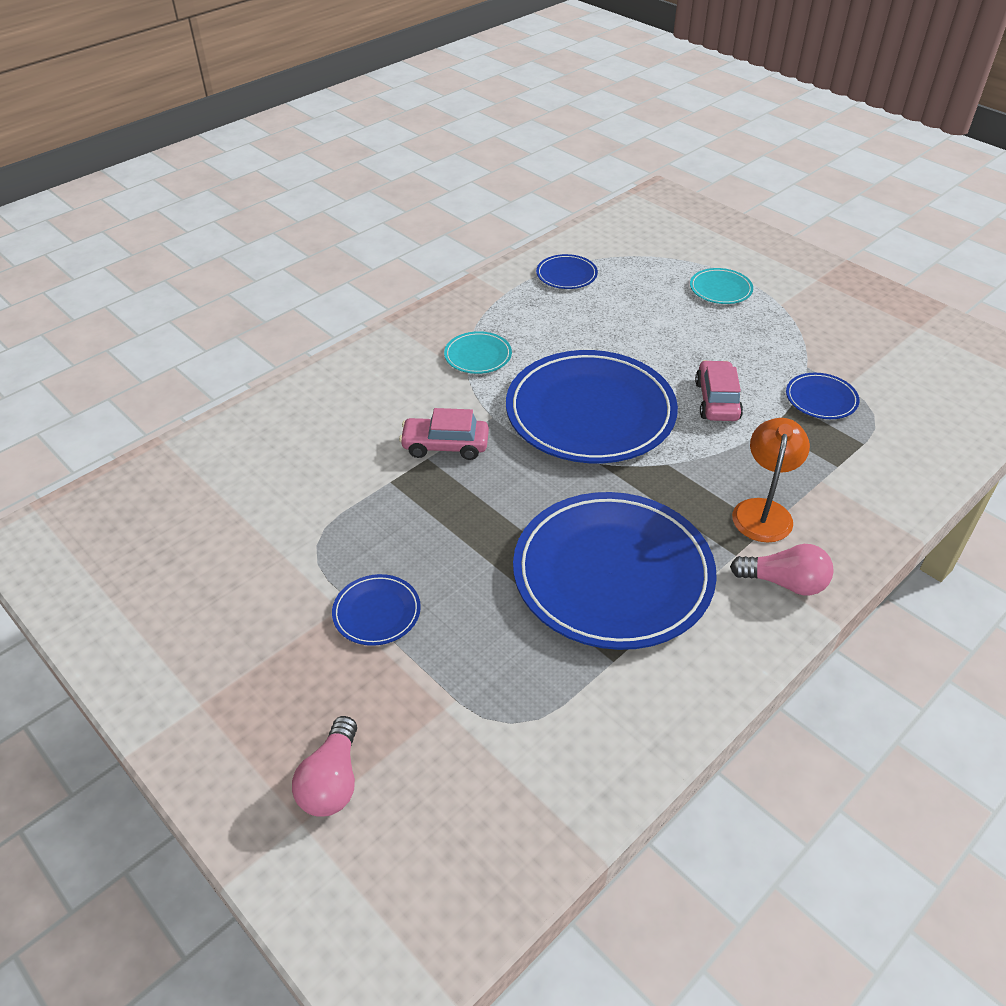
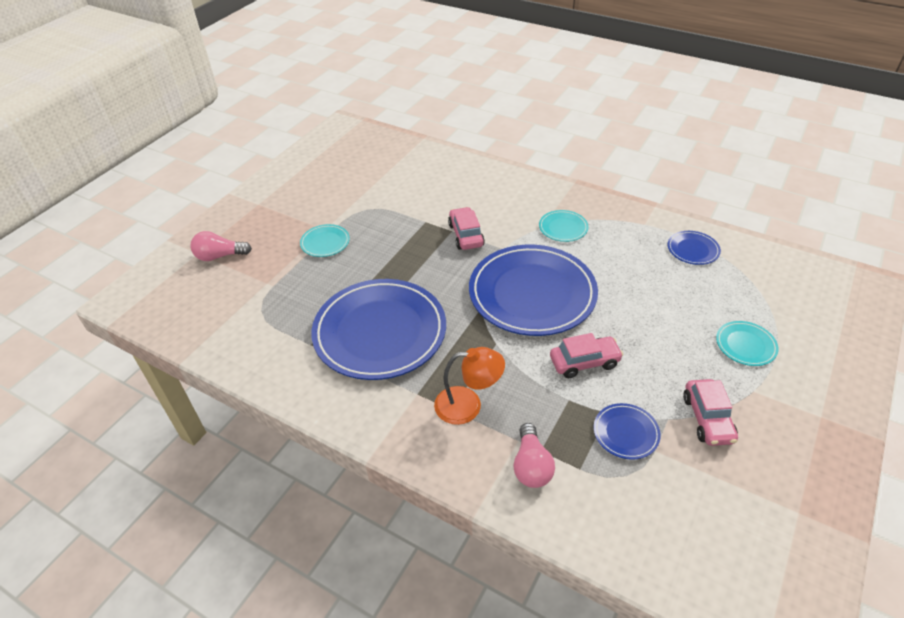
camera: 75 degrees right, 0 degrees up
(377, 612) = (325, 242): blue plate -> turquoise plate
(784, 582) = (398, 424): pink light bulb -> pink light bulb (531, 465)
(810, 342) = (707, 419): none -> pink car

